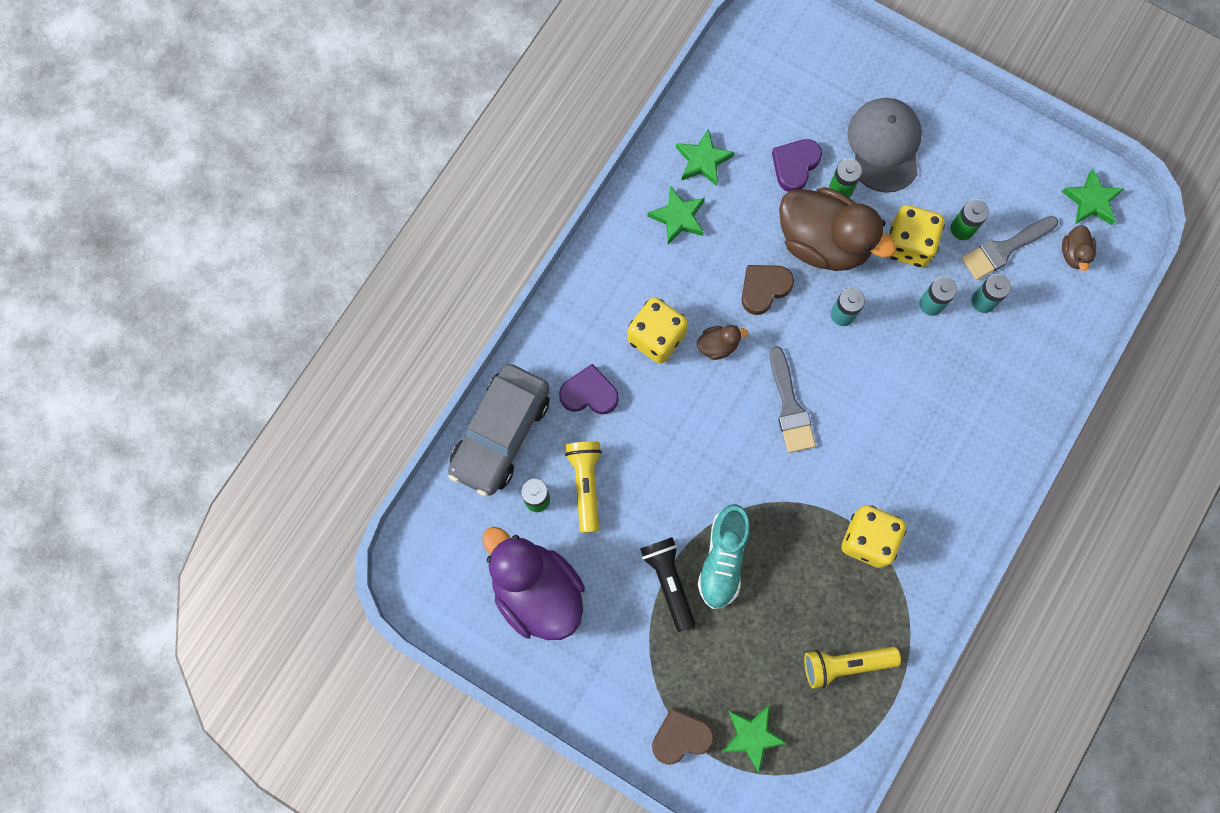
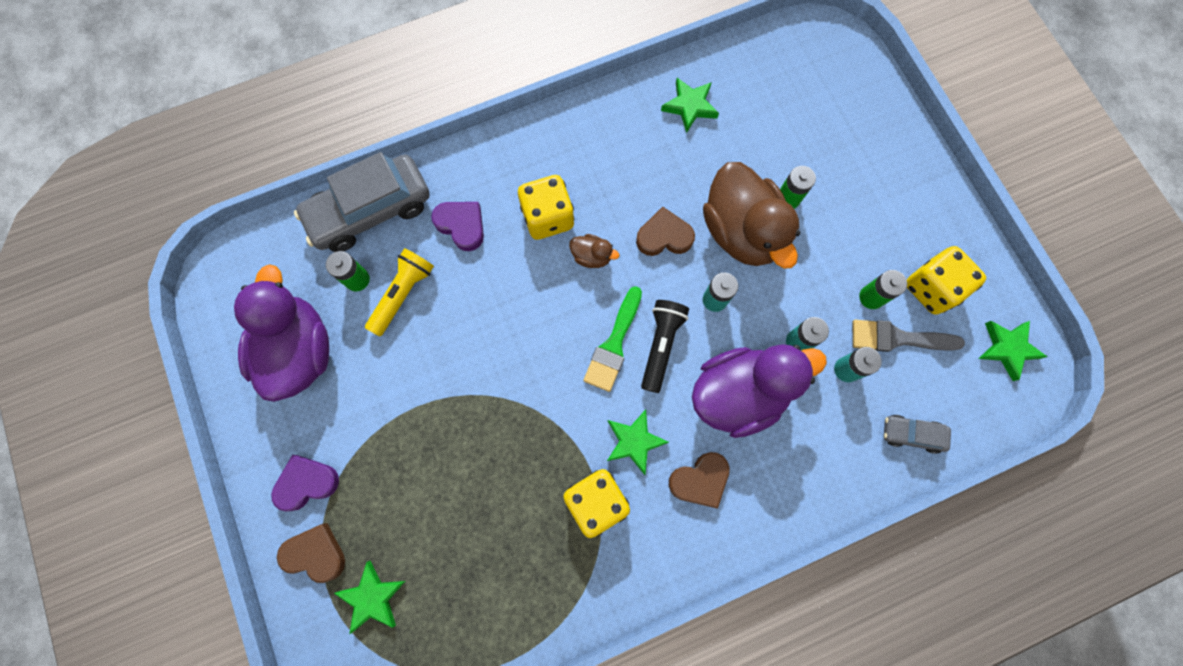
camera: 35 degrees right, 0 degrees up
(669, 582) = (406, 418): black flashlight -> black flashlight (661, 346)
(678, 217) = (636, 137): green star -> green star (634, 441)
(723, 559) = (463, 431): turquoise shoe -> none
(790, 406) = (614, 344): grey brush -> green brush
(795, 166) = (763, 157): purple heart -> purple heart (306, 483)
(845, 664) = (496, 595): yellow flashlight -> none
(884, 146) = (851, 188): grey cap -> none
(908, 245) = (813, 280): yellow dice -> yellow dice (931, 288)
(915, 378) = (739, 393): none -> purple duck
(934, 467) = (700, 480): none -> brown heart
(1065, 319) = (911, 434): none -> grey car
(1074, 254) = (959, 383): brown duck -> none

